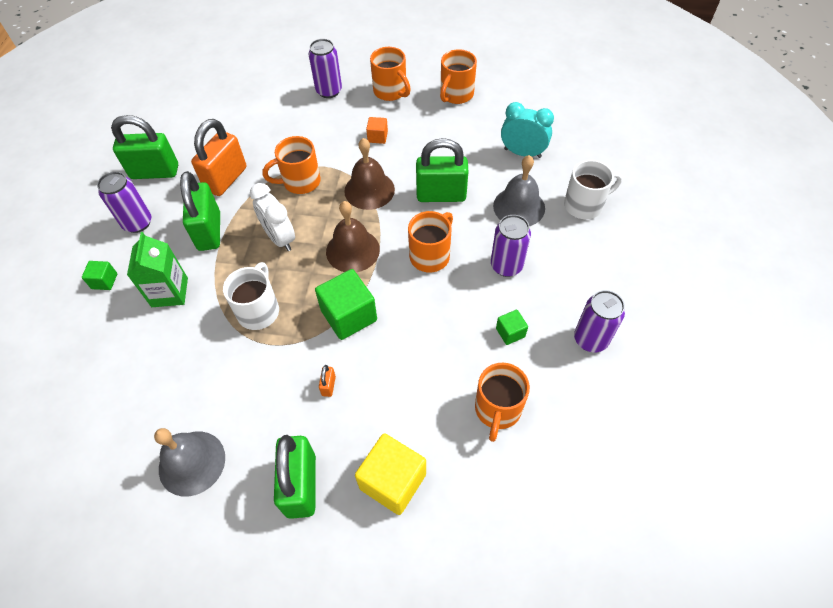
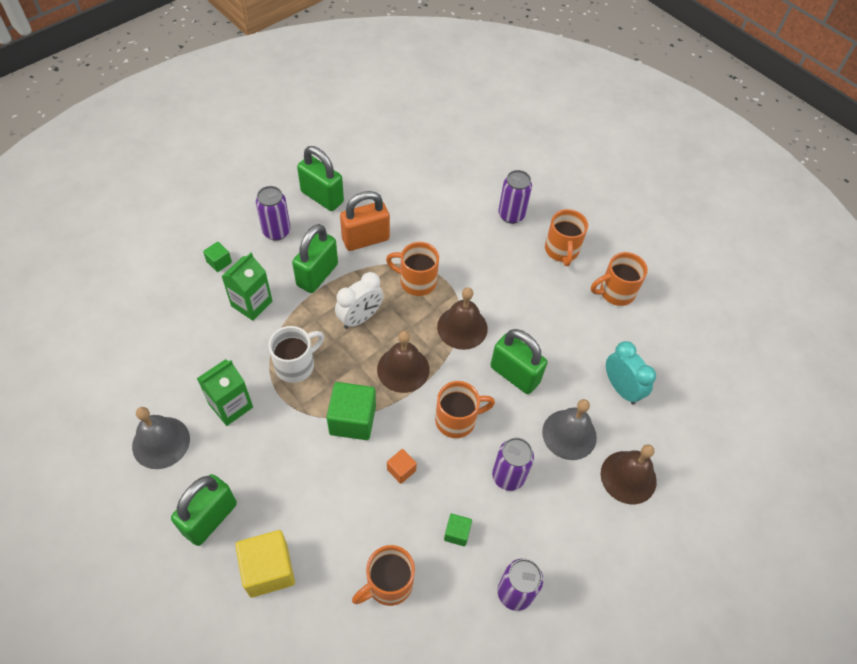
camera: 35 degrees right, 0 degrees up
(230, 384) = (231, 406): none -> green carton
(279, 238) = (360, 318): white clock -> white clock turned 135 degrees counterclockwise
(328, 386) = (290, 462): orange padlock -> none
(377, 137) = (512, 285): orange cube -> orange cube (401, 470)
(584, 205) = (628, 477): white mug -> brown bell

